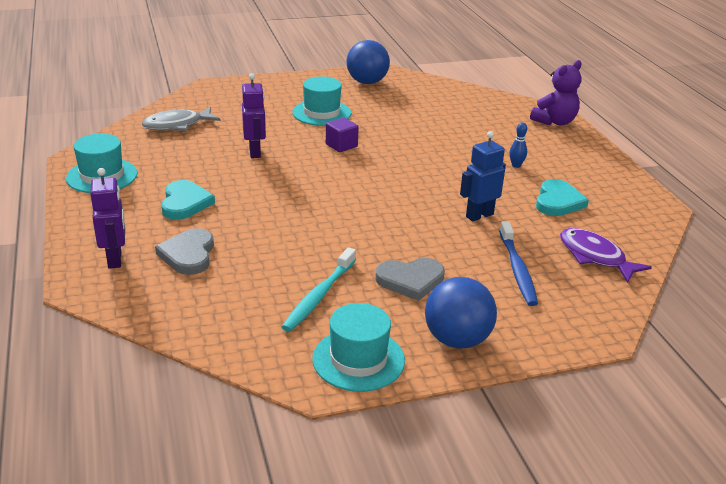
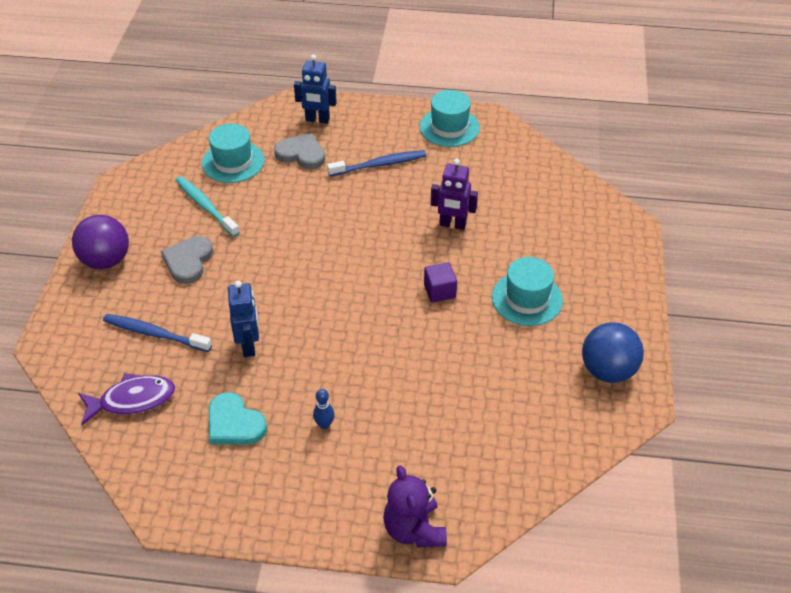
camera: 115 degrees right, 15 degrees up
(115, 259) = (317, 120): purple robot -> blue robot
(177, 125) = (535, 184): grey fish -> none
(185, 203) = (379, 165): turquoise heart -> blue toothbrush
(358, 359) = (127, 206): turquoise hat -> turquoise hat (233, 162)
(457, 340) = (106, 260): blue ball -> purple ball

